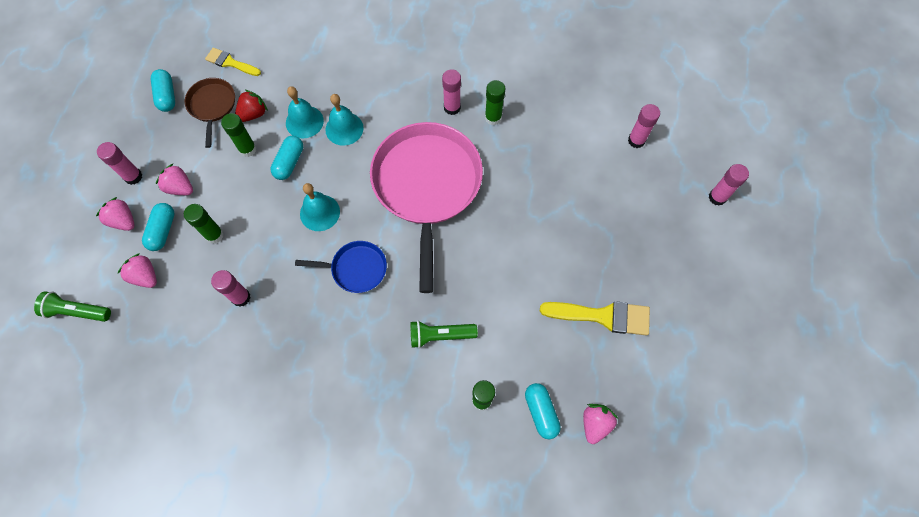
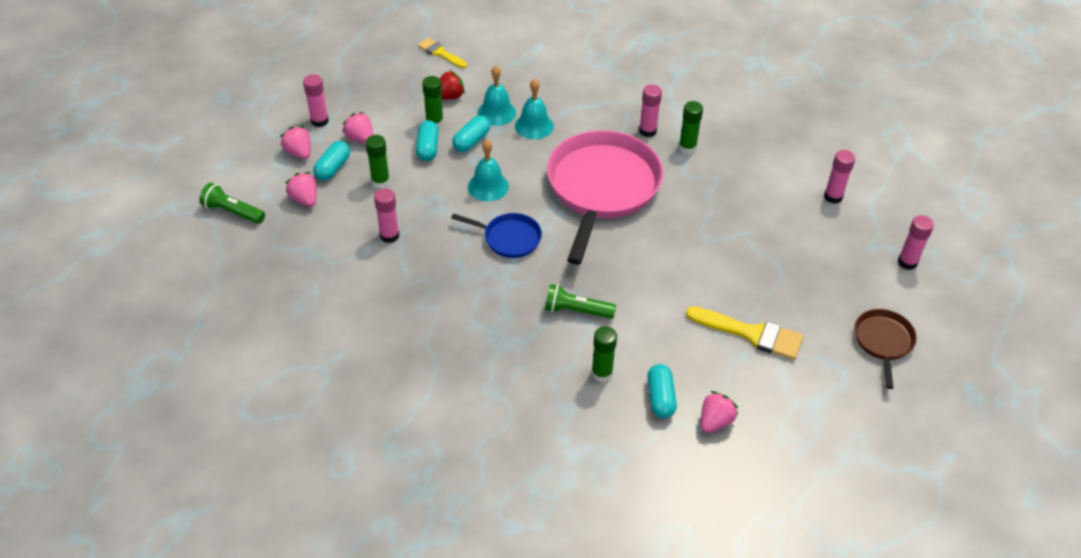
camera: 15 degrees right, 20 degrees down
(167, 96) = (372, 66): turquoise capsule -> turquoise capsule (428, 148)
(212, 106) = (412, 82): brown pan -> brown pan (883, 341)

